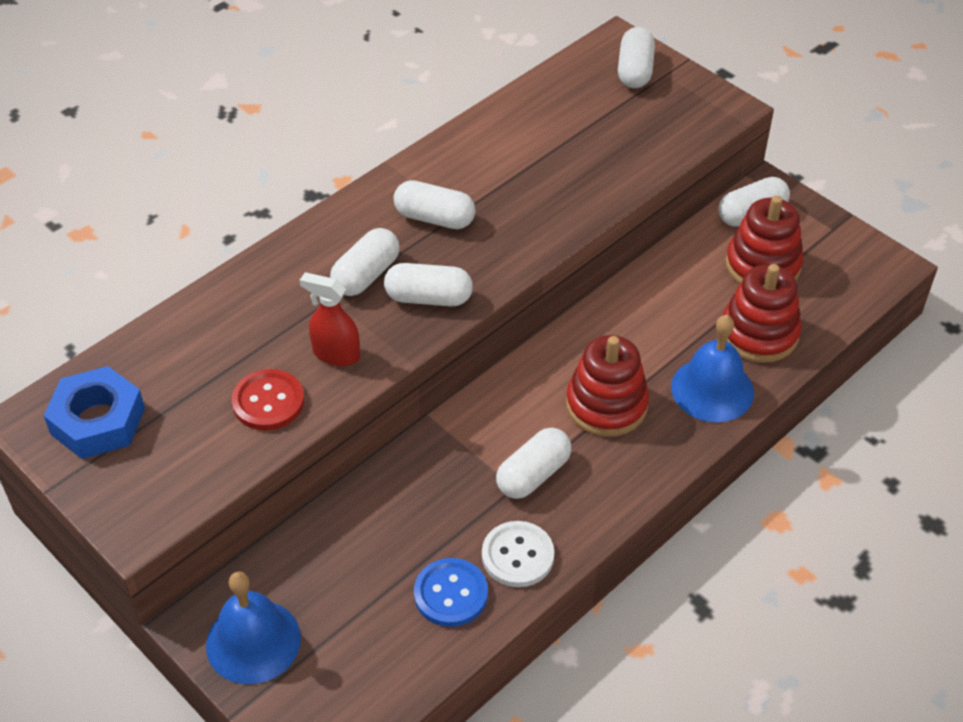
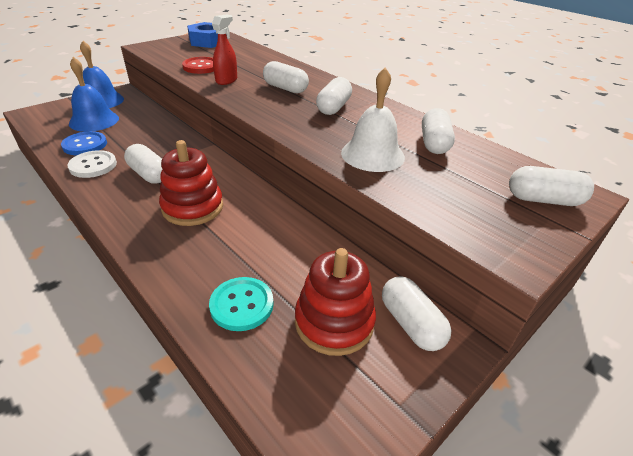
camera: 90 degrees right, 10 degrees down
(428, 298) = (262, 103): white capsule -> white capsule (434, 143)
(568, 184) = (372, 154): none -> white bell
(712, 389) = (186, 264): blue bell -> blue bell (94, 121)
(759, 333) = (242, 305): red stacking toy -> turquoise button

